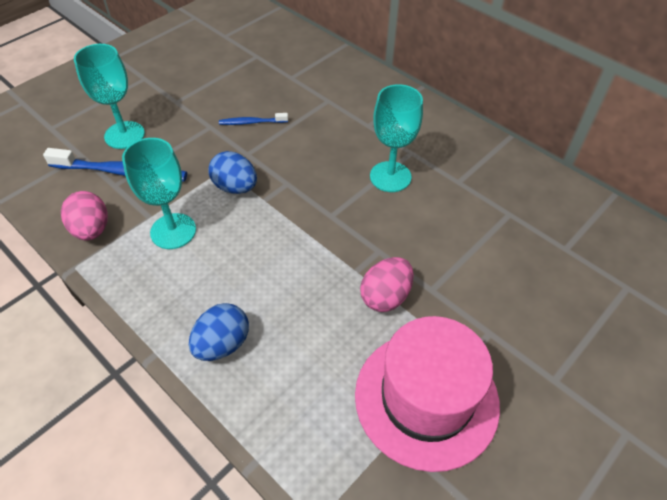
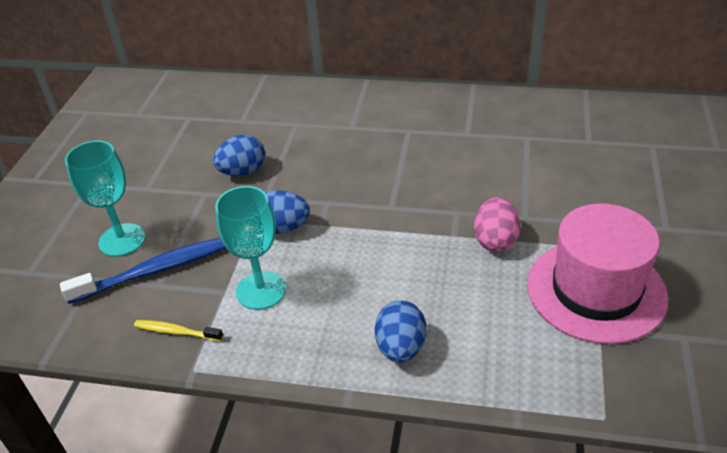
camera: 30 degrees left, 10 degrees down
(92, 230) = (176, 332): pink egg -> yellow toothbrush
(252, 122) = (242, 172): blue toothbrush -> blue egg
(390, 177) = (410, 156): turquoise goblet -> none

